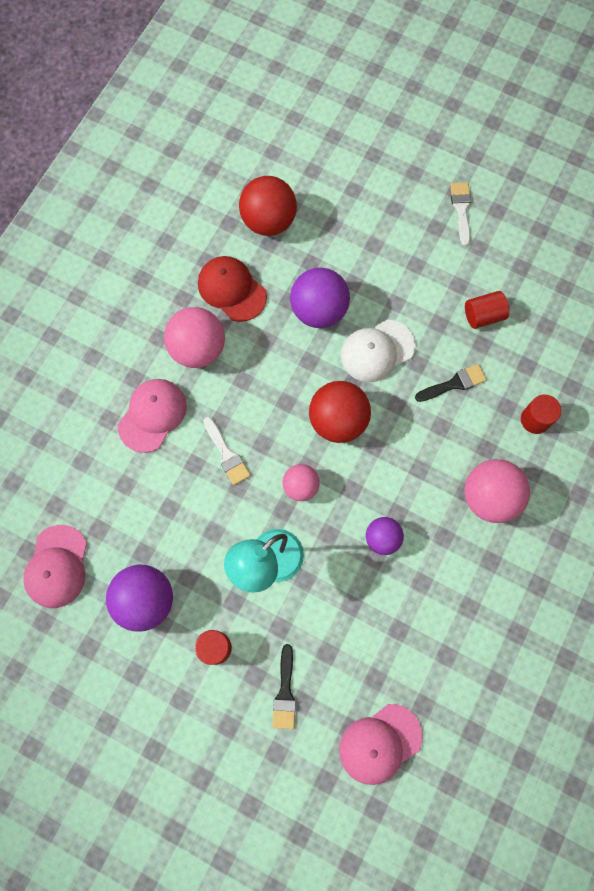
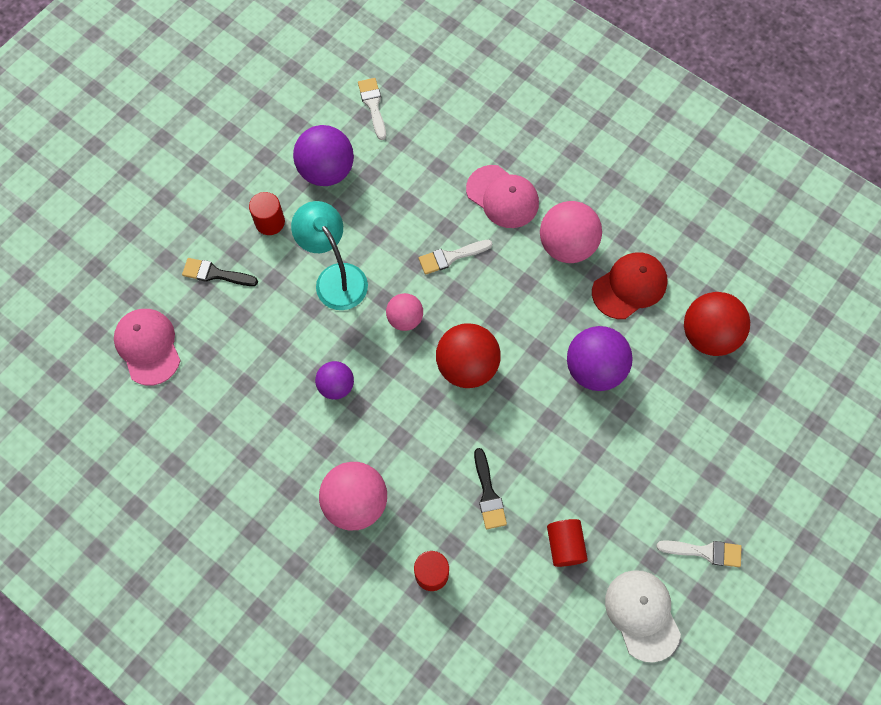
camera: 100 degrees right, 5 degrees down
(57, 566) = (373, 105): pink cap -> white brush
(377, 351) = (539, 420): white cap -> white cap (642, 614)

